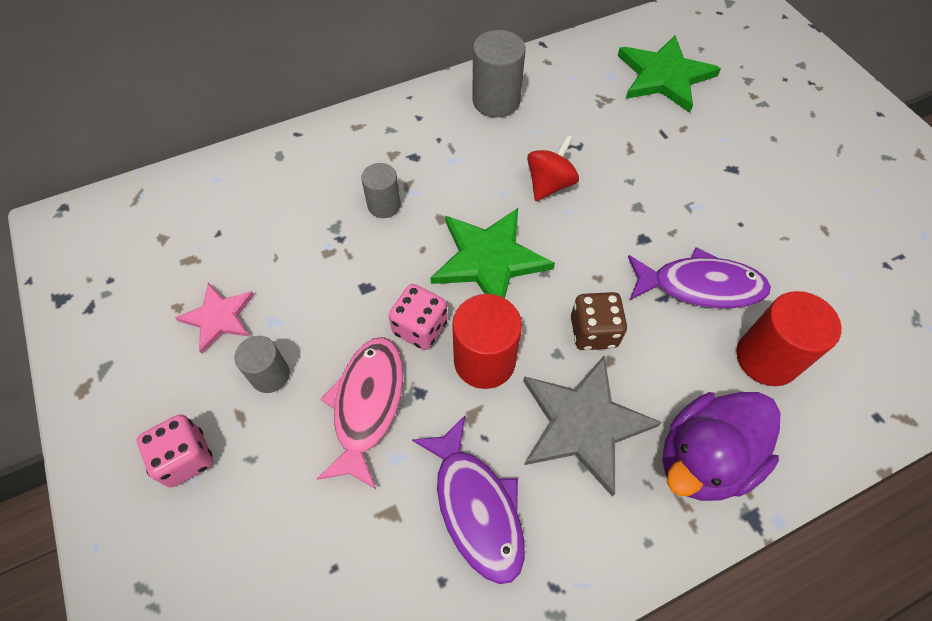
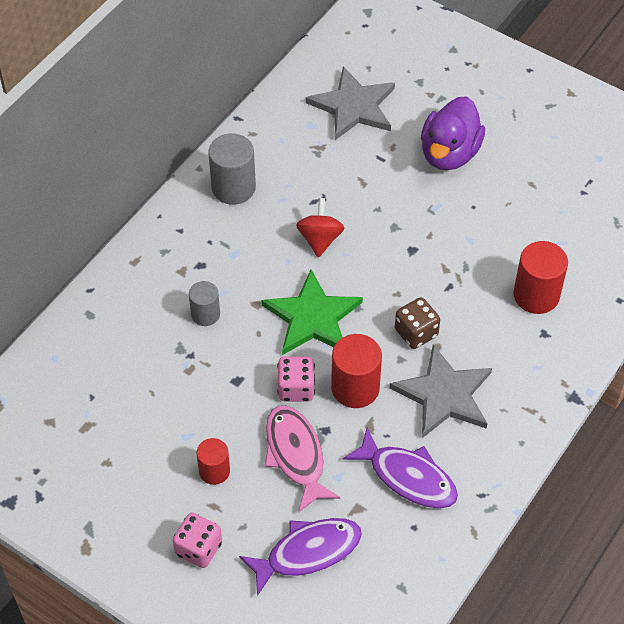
camera: 30 degrees left, 5 degrees down
(219, 317) = (145, 454): pink star -> none
(270, 375) = (214, 471): grey cylinder -> red cylinder
(664, 76) = (353, 106): green star -> grey star
(700, 286) = (469, 266): purple fish -> purple fish (307, 552)
(703, 459) = (529, 378): purple duck -> purple duck (449, 153)

